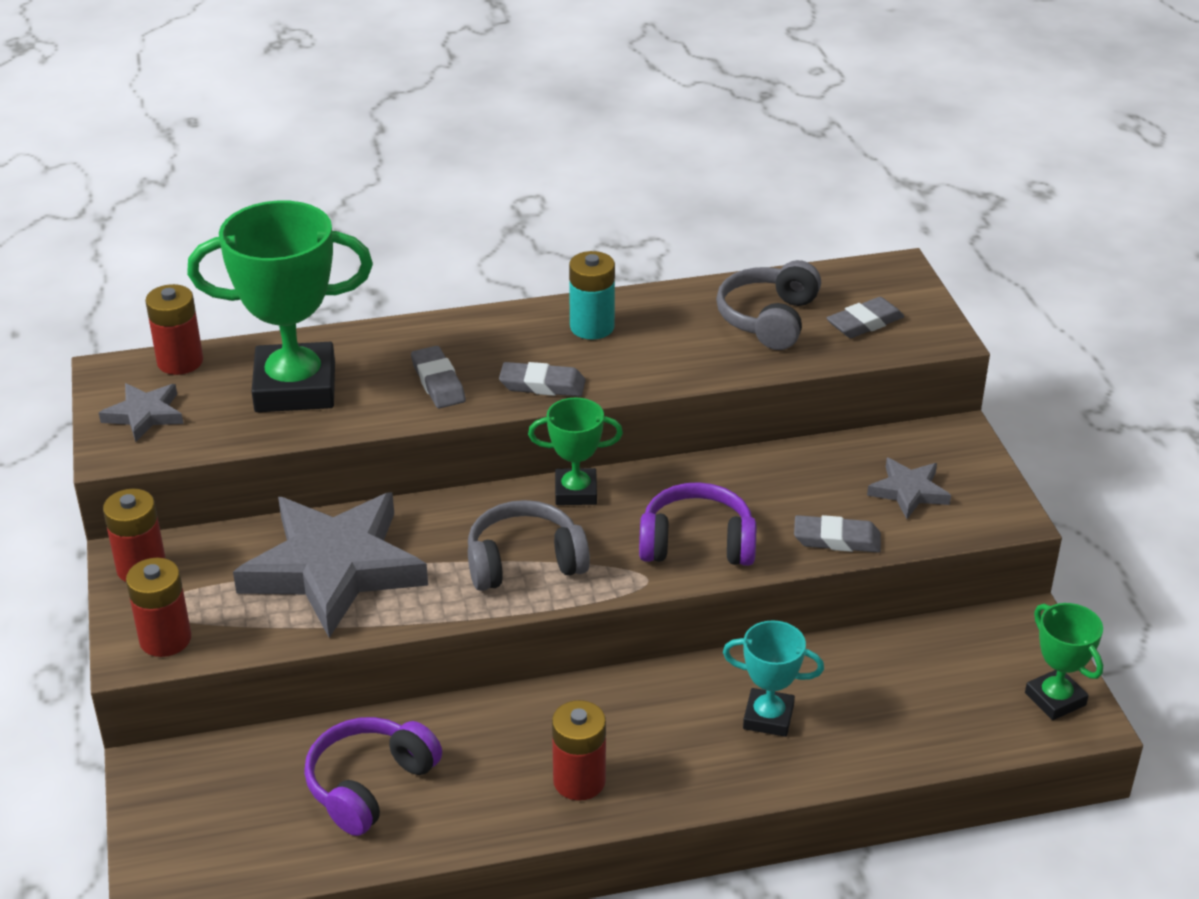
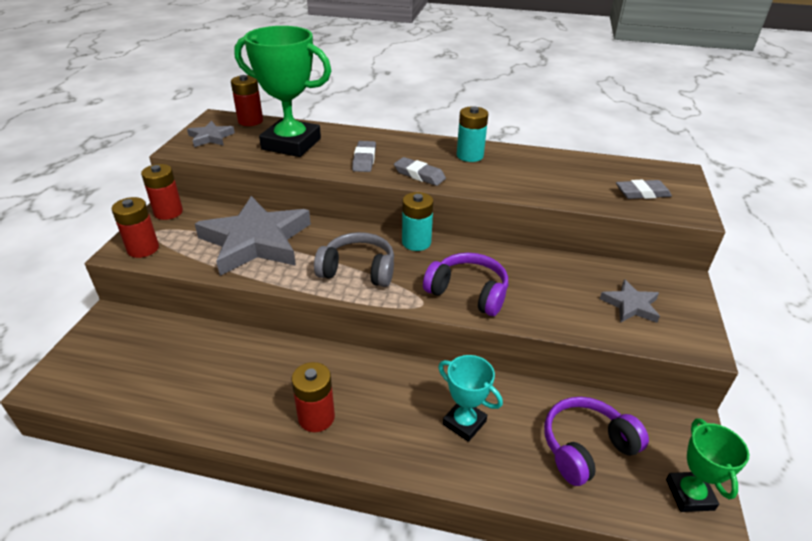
camera: 25 degrees right, 0 degrees up
(370, 785) = (200, 370): purple headphones -> purple headphones (586, 447)
(576, 492) = (416, 242): green trophy -> turquoise battery
(769, 319) = (579, 177): grey headphones -> none
(836, 539) = (563, 319): grey eraser -> none

